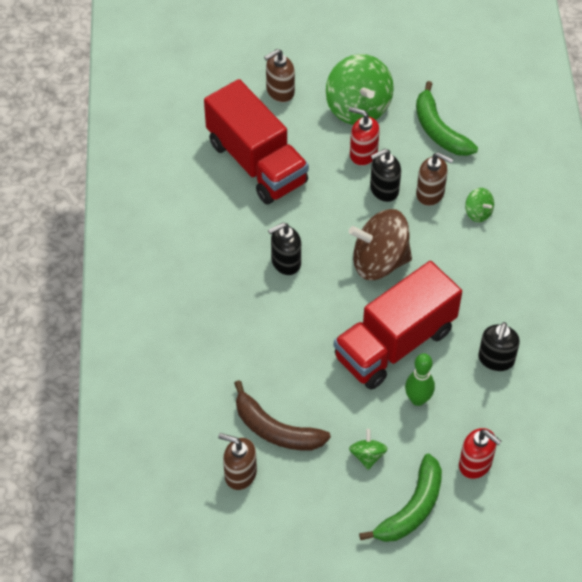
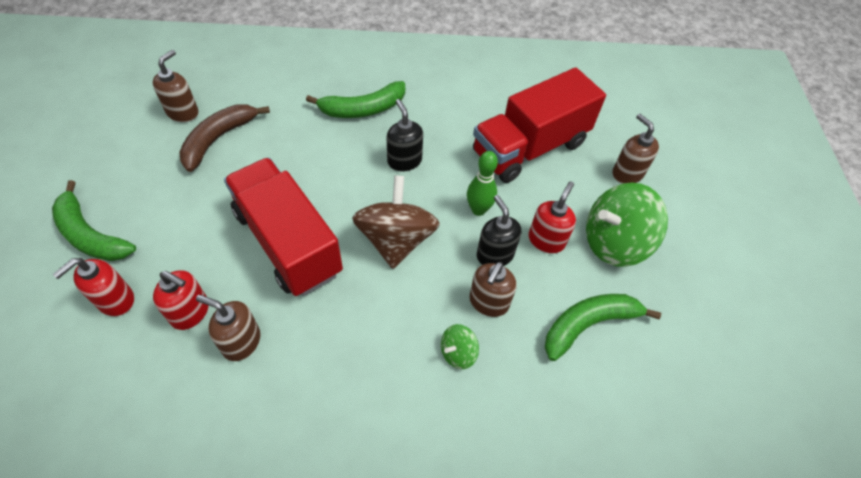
camera: 90 degrees right, 0 degrees up
(217, 304) = (363, 109): none -> green banana
(367, 455) = (164, 205): green spinning top -> none
(418, 399) = (213, 255): green bowling pin -> green bowling pin (478, 210)
(476, 403) = (190, 312): none -> red soap dispenser
(496, 359) = (241, 342): black soap dispenser -> brown soap dispenser

